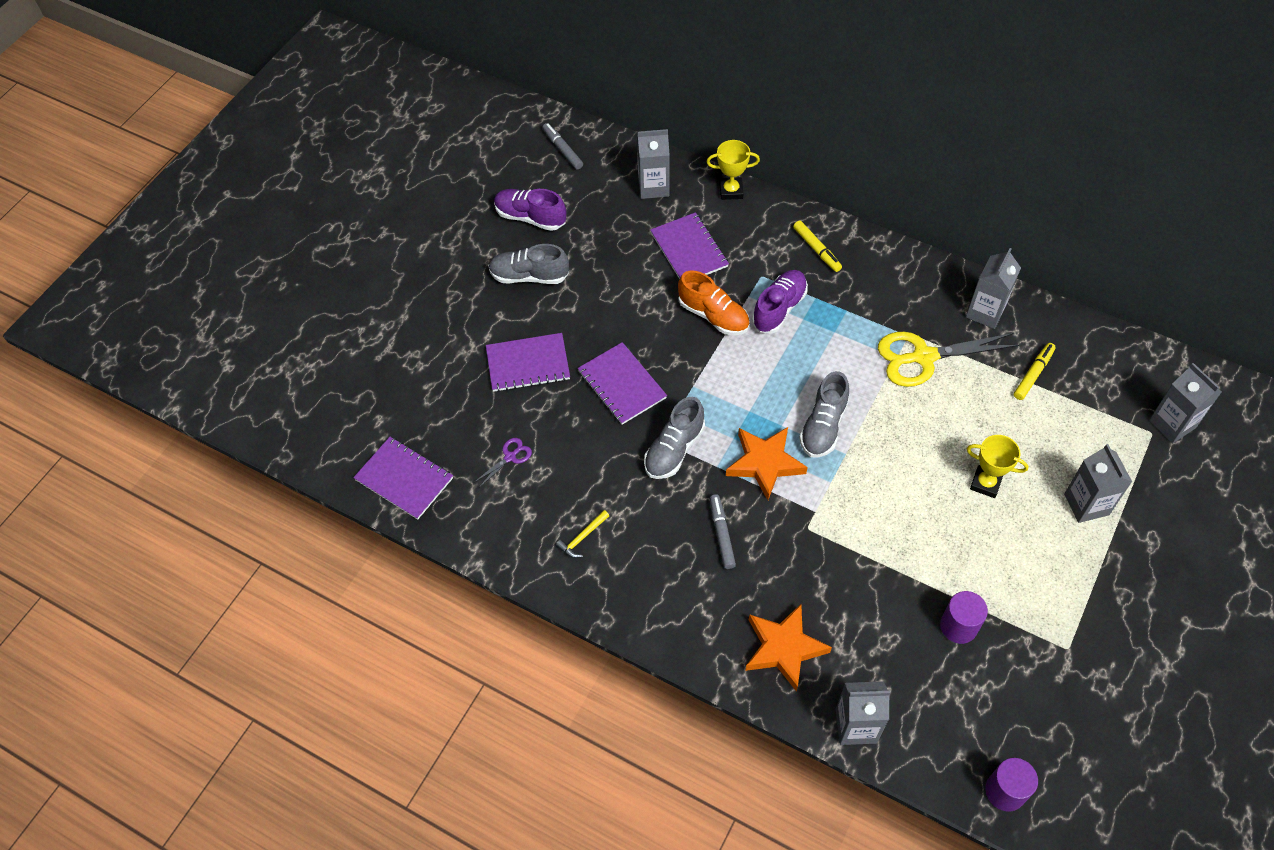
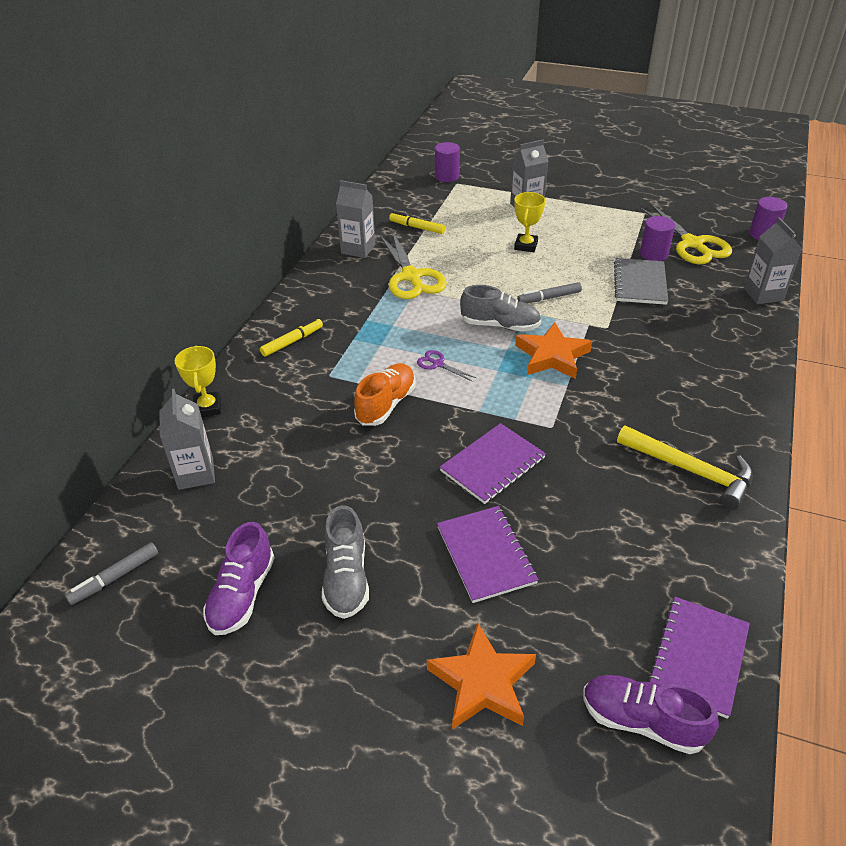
camera: 100 degrees left, 15 degrees down
(510, 457) = (621, 549): purple scissors -> purple scissors (438, 364)
(582, 537) = (690, 471): yellow hammer -> yellow hammer, size x2.09
(674, 449) = (559, 416): grey shoe -> none
(689, 250) = (296, 432): purple notebook -> none
(722, 534) = (637, 375): grey marker -> grey marker (549, 298)
(779, 309) = (370, 360): purple shoe -> purple shoe (642, 721)
(784, 648) = (724, 332): orange star -> orange star (482, 682)
(892, 589) = (640, 283): none -> grey notebook
(982, 683) = (692, 244): none -> yellow scissors
(1172, 424) = (447, 176): grey carton -> purple cylinder

